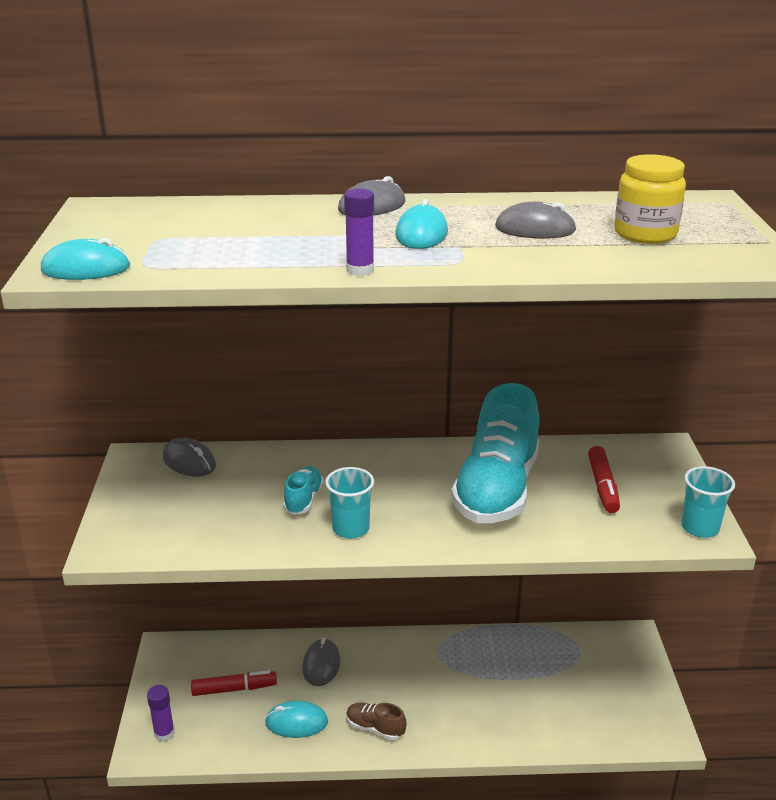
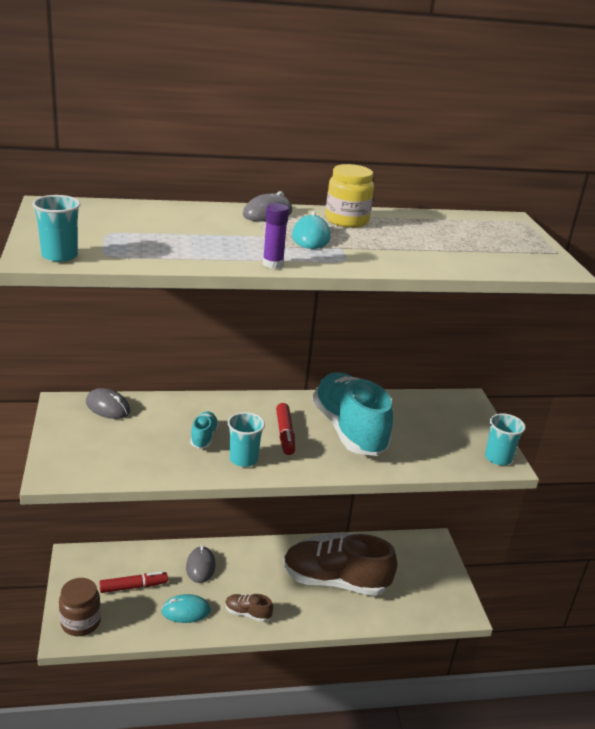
camera: 10 degrees left, 0 degrees up
(86, 269) = (59, 255): turquoise mouse -> turquoise cup
(164, 733) = (80, 622): purple glue stick -> brown jar
(494, 688) = (335, 581): none -> brown shoe
(497, 489) = (349, 430): turquoise shoe -> turquoise shoe turned 150 degrees clockwise
(535, 229) = (393, 237): grey mouse -> none
(603, 486) = (426, 427): red marker -> red marker (285, 434)
(645, 234) = (472, 243): yellow jar -> yellow jar (346, 220)

